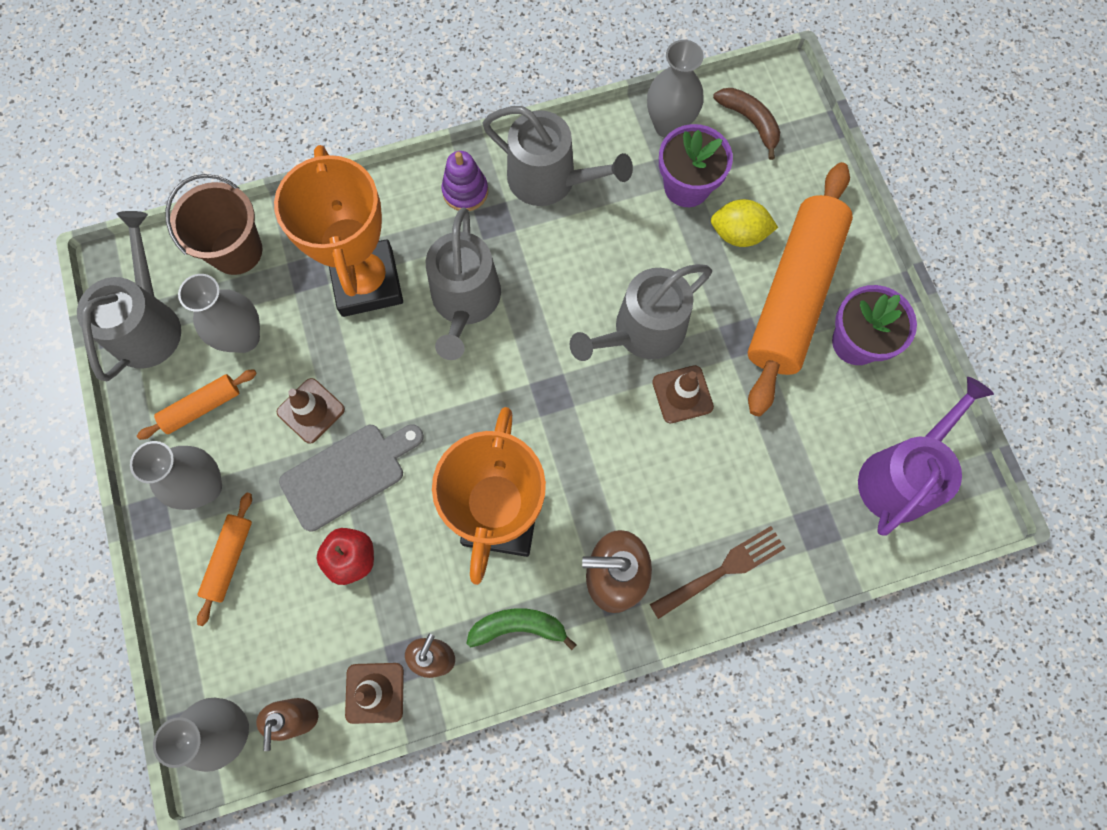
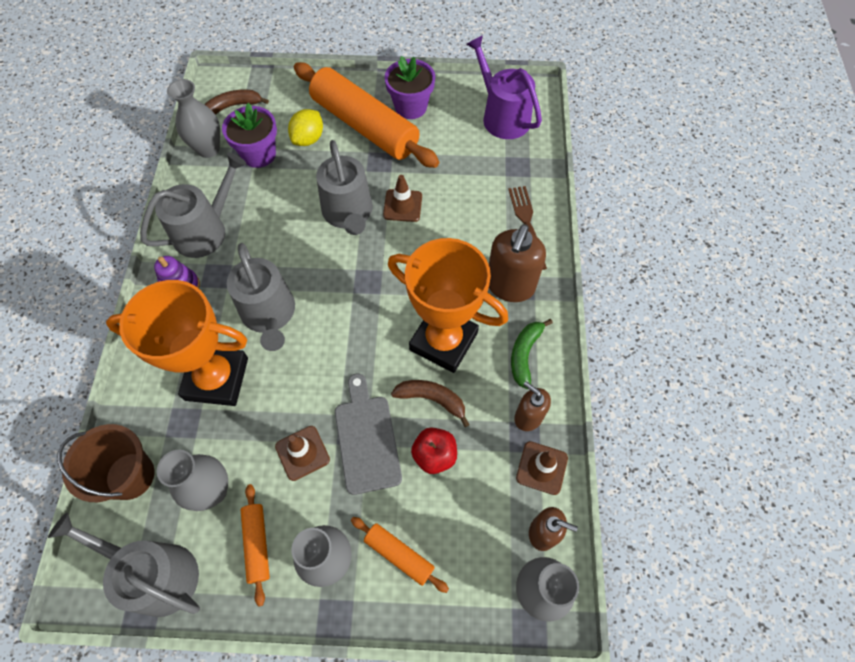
camera: 70 degrees left, 10 degrees down
(419, 531) = (432, 399): none -> brown banana
(465, 301) = (269, 314): grey watering can -> grey watering can turned 45 degrees clockwise

